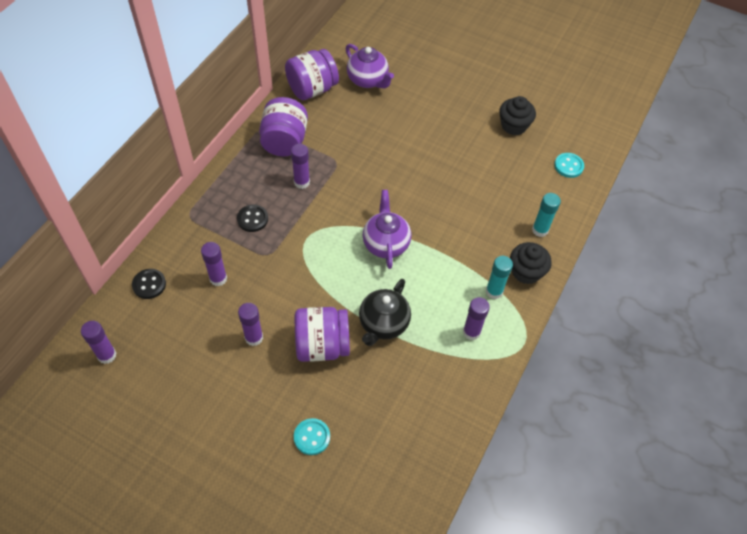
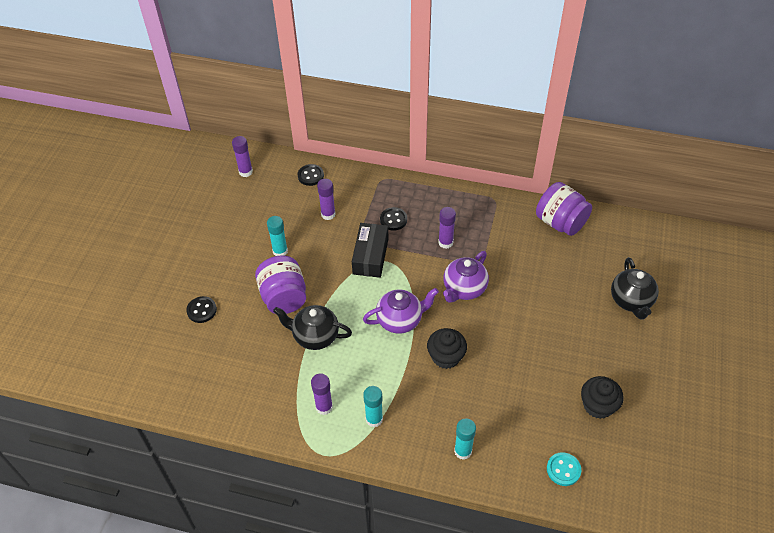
camera: 80 degrees right, 5 degrees down
(254, 337) = (280, 251): purple glue stick -> turquoise glue stick
(284, 141) = (487, 219): purple jar -> none
(294, 251) = (370, 256): none -> black box
(312, 437) = (201, 310): turquoise button -> black button
(368, 80) = (595, 262): purple teapot -> purple teapot (464, 289)
(416, 71) = (631, 301): none -> black teapot
(526, 271) = (406, 445): black cupcake -> black cupcake (446, 356)

